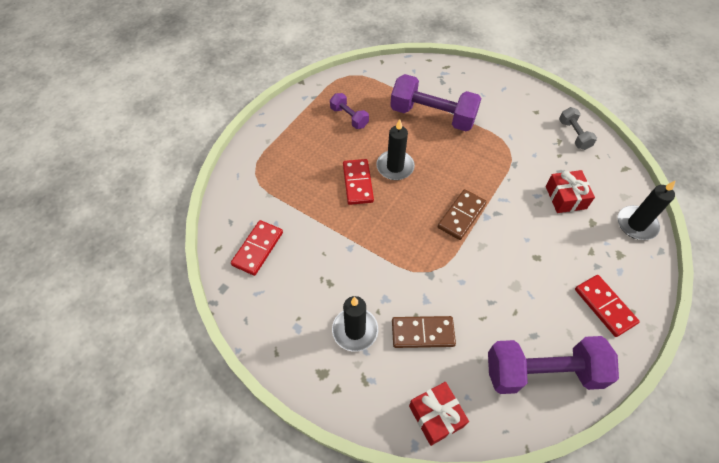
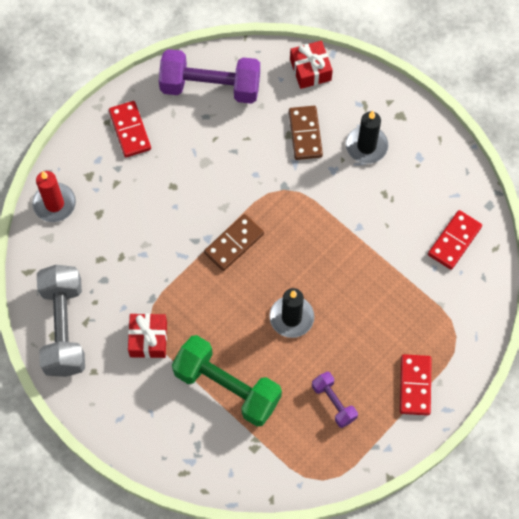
camera: 170 degrees left, 10 degrees up
(357, 183) = (338, 303): red domino -> red domino (415, 385)
(422, 333) = (305, 134): brown domino -> brown domino turned 75 degrees clockwise
(432, 116) = (227, 387): purple dumbbell -> green dumbbell
(565, 197) = (113, 246): red gift -> red gift (148, 339)
(574, 135) = (64, 328): grey dumbbell -> grey dumbbell, size x1.96
(636, 224) = (54, 204): black candle -> red candle

